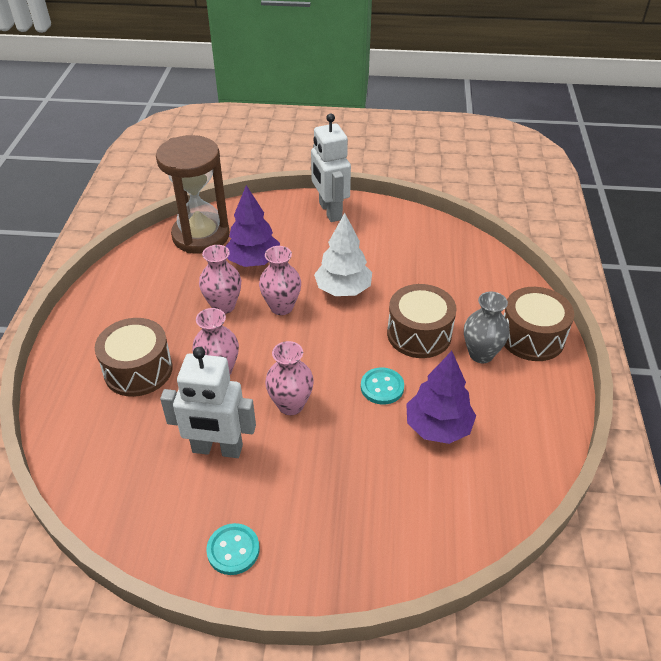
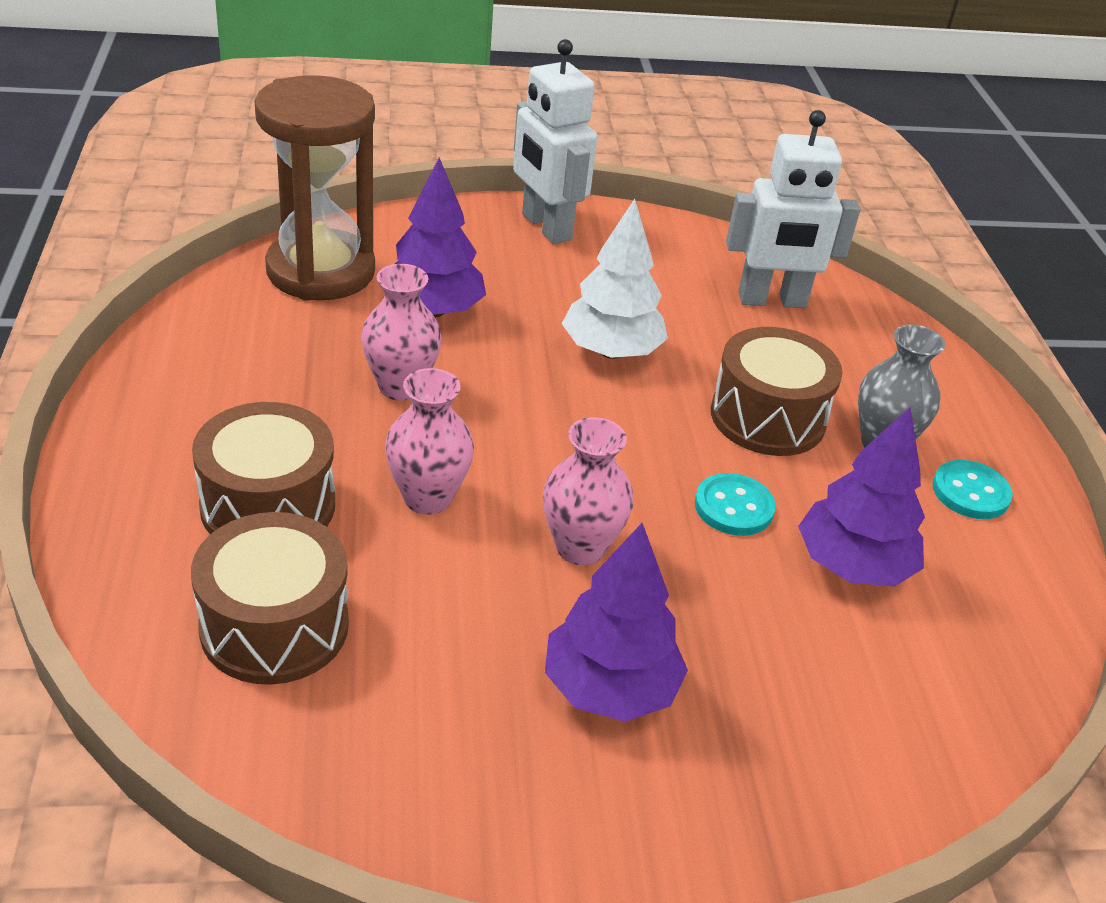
camera: 15 degrees left, 5 degrees down
(217, 449) = (466, 634): white robot -> white robot (772, 301)
(233, 550) = (554, 812): turquoise button -> turquoise button (970, 492)
(281, 307) = (509, 384): pink vase -> none
(282, 486) = (610, 688): none -> purple tree
(531, 337) = (954, 413): brown drum -> brown drum (274, 626)

